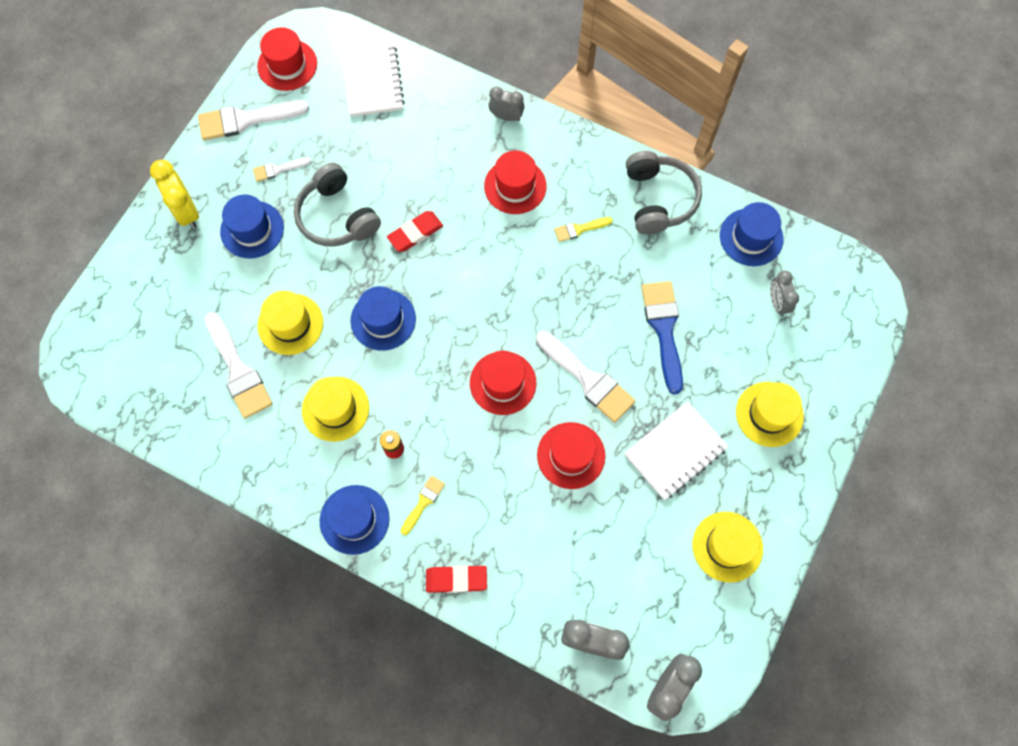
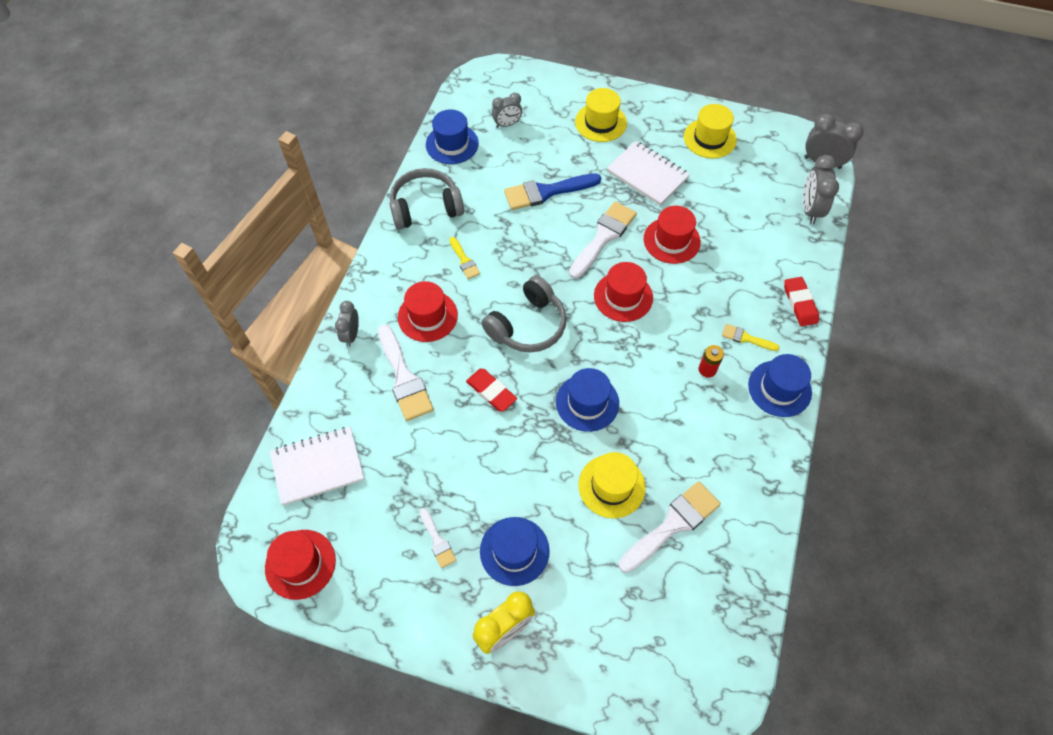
camera: 100 degrees left, 10 degrees down
(246, 120) = (378, 593): white brush -> white brush (404, 378)
(335, 409) = (685, 425): yellow hat -> none
(337, 216) = (485, 468): grey headphones -> grey headphones (528, 325)

